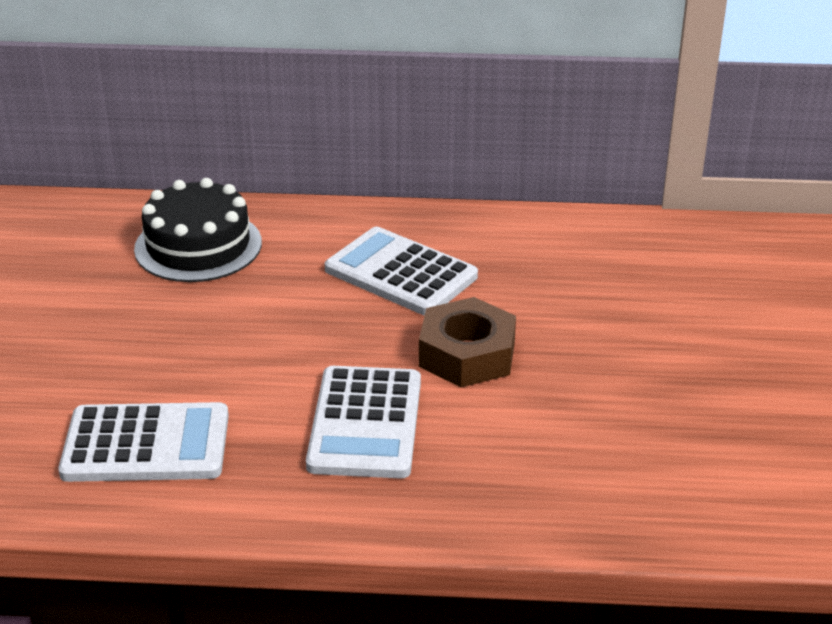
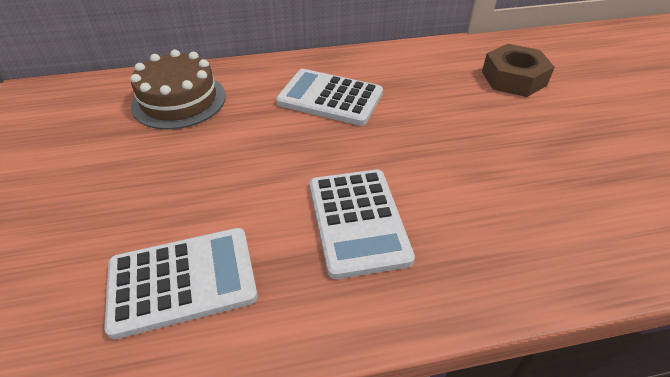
camera: 15 degrees left, 10 degrees up
(198, 246) = (179, 100): black cake -> brown cake
(467, 354) = (404, 149): brown nut -> brown nut (513, 78)

